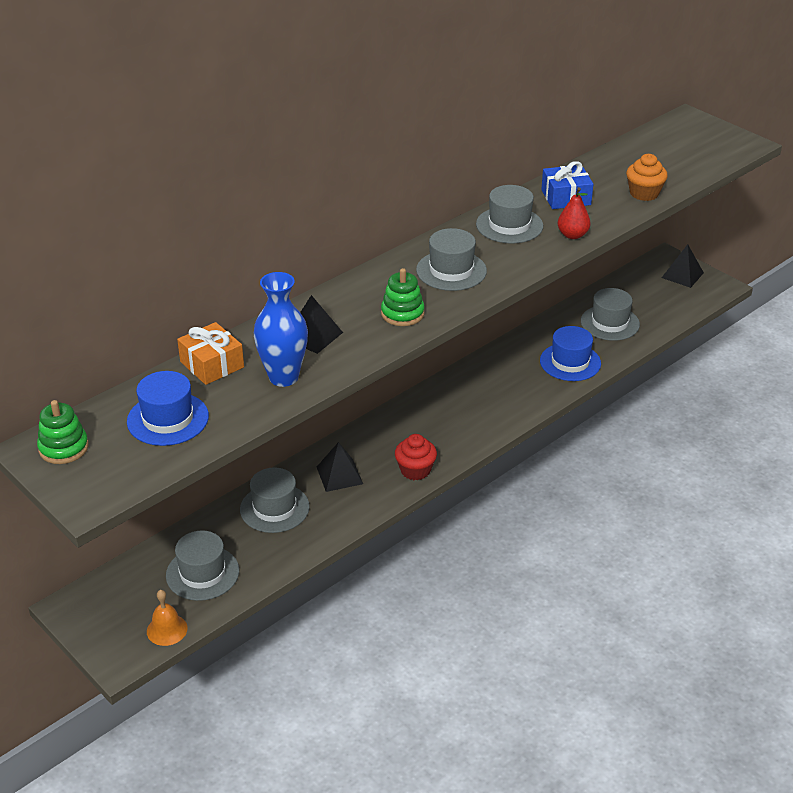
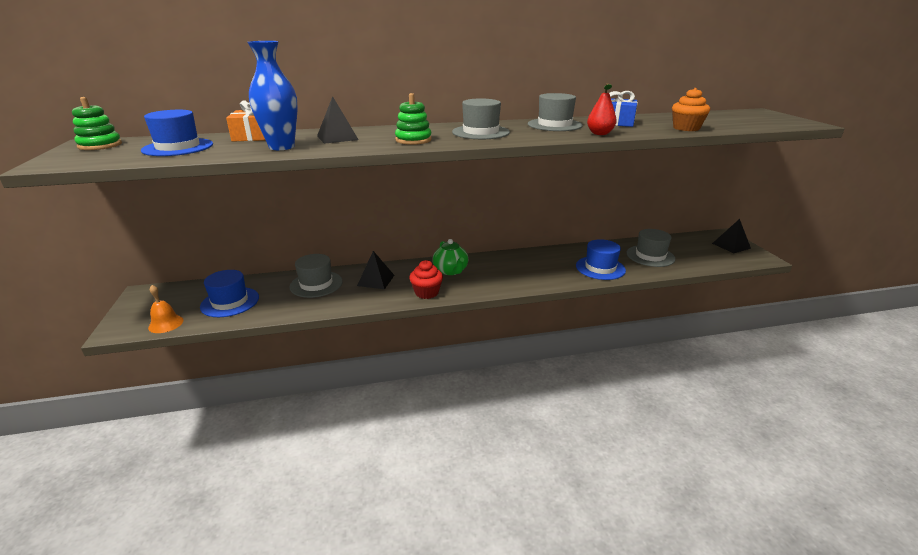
camera: 30 degrees right, 10 degrees down
(202, 573) = (230, 302): grey hat -> blue hat
(412, 428) = (451, 271): none -> green teapot

